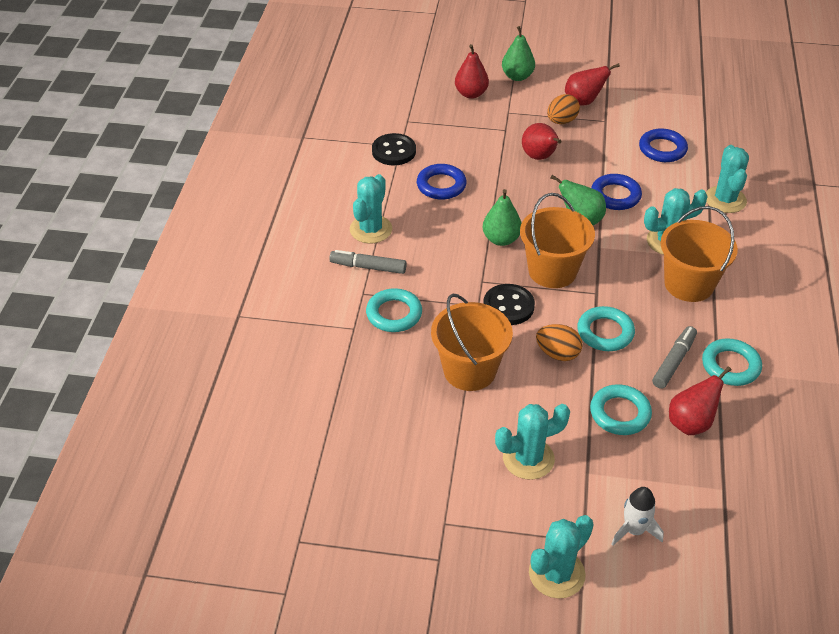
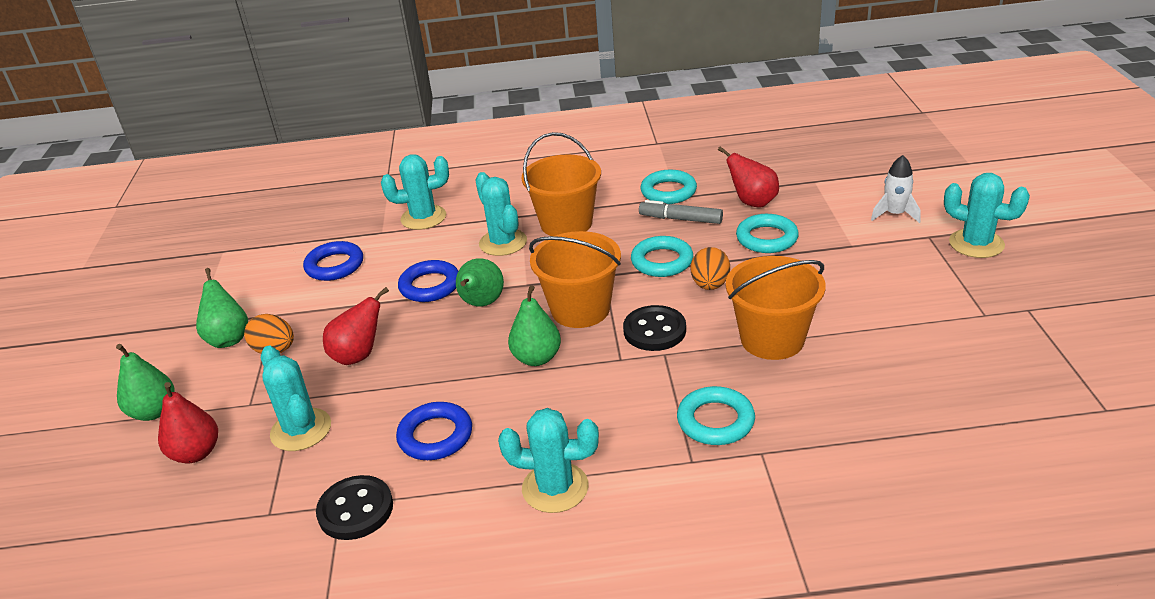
camera: 100 degrees left, 10 degrees down
(368, 267) = (637, 469): grey marker -> none
(528, 459) = (863, 279): turquoise cactus -> turquoise cactus (301, 430)
(583, 102) = (228, 338): red pear -> green pear

